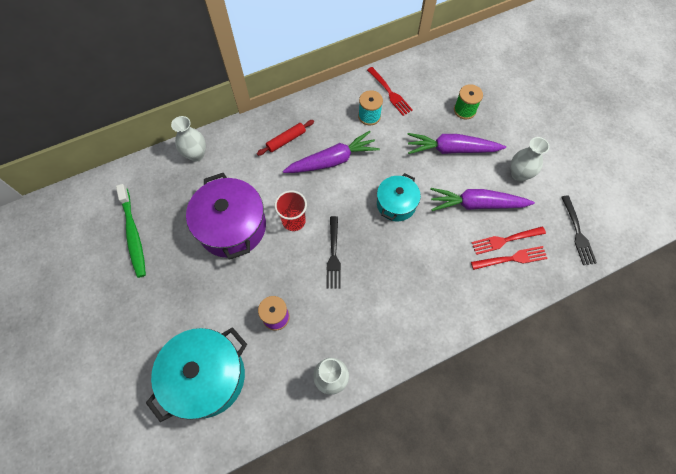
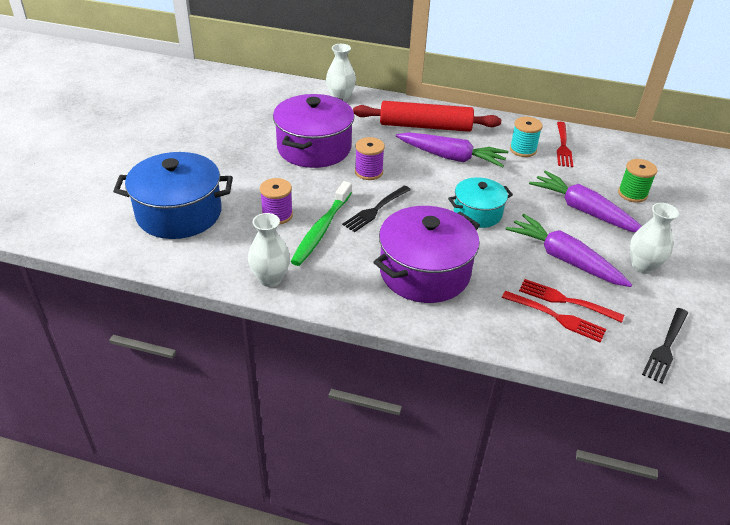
camera: 40 degrees right, 25 degrees down
(133, 234) = (237, 113): green toothbrush -> green toothbrush (321, 229)
(206, 377) = (179, 213): turquoise pot -> blue pot
(286, 140) = (425, 126): red rolling pin -> red rolling pin, size x1.96
(294, 221) = (368, 172): red cup -> purple spool
(414, 286) = (424, 272): none -> purple pot

